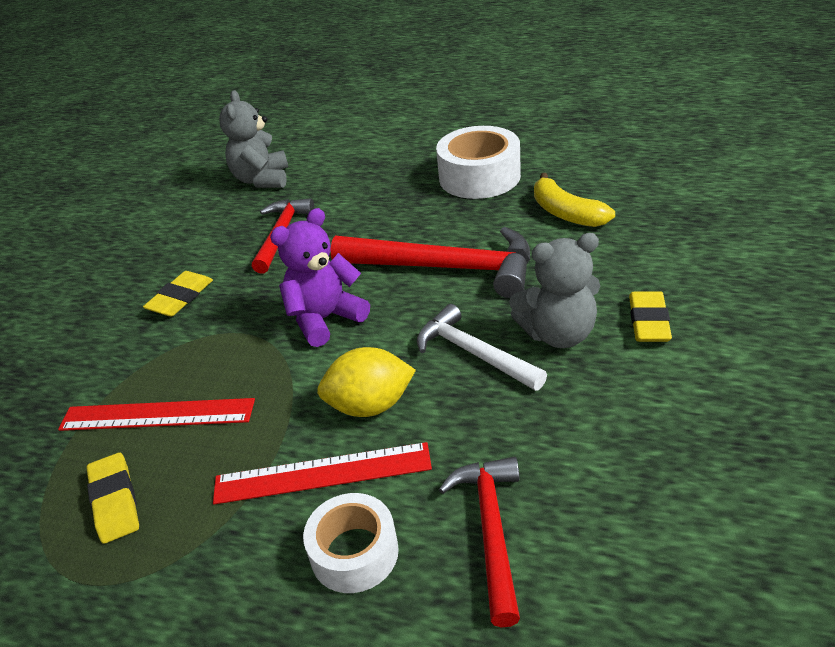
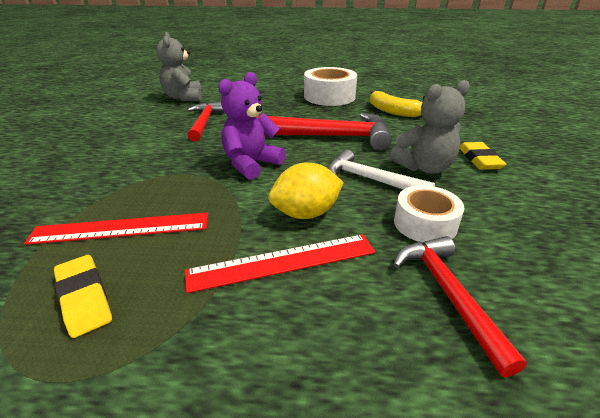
camera: 15 degrees left, 5 degrees down
(180, 298) = (133, 155): yellow eraser -> none
(354, 552) = (335, 323): white tape -> white tape (425, 224)

